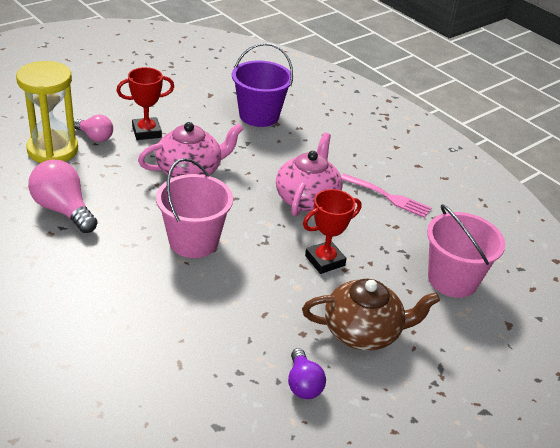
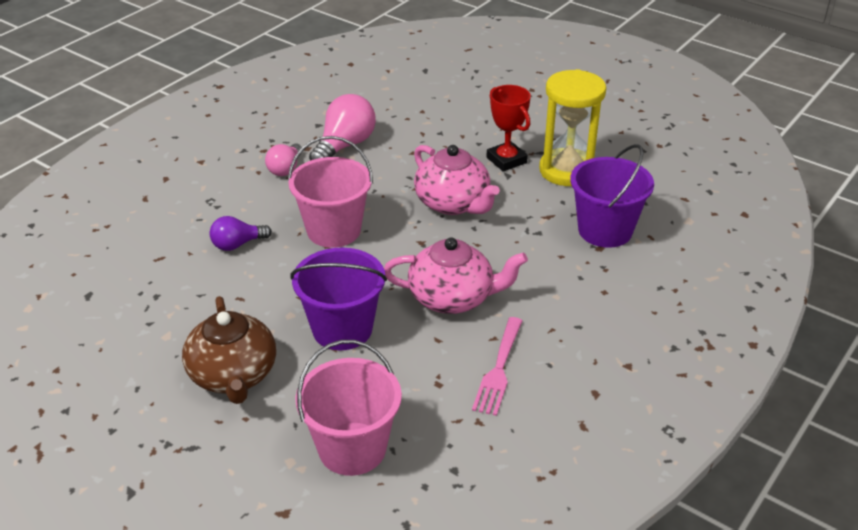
camera: 80 degrees right, 0 degrees up
(53, 150) = (434, 116): yellow hourglass -> yellow hourglass (567, 170)
(95, 137) = (473, 132): pink light bulb -> pink light bulb (285, 169)
(303, 384) = (147, 340): purple light bulb -> purple light bulb (237, 244)
(325, 260) = (342, 329): red trophy -> purple bucket

